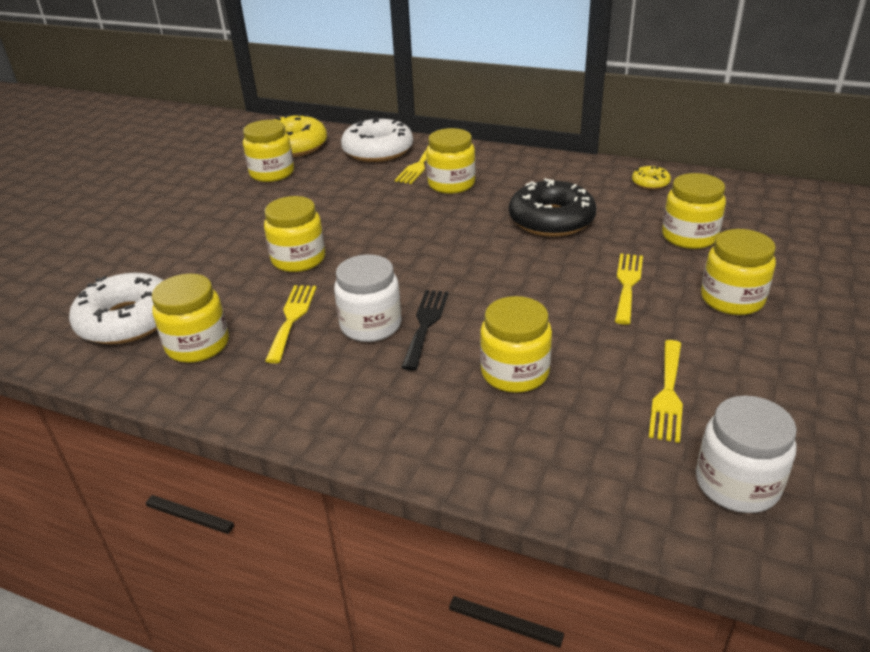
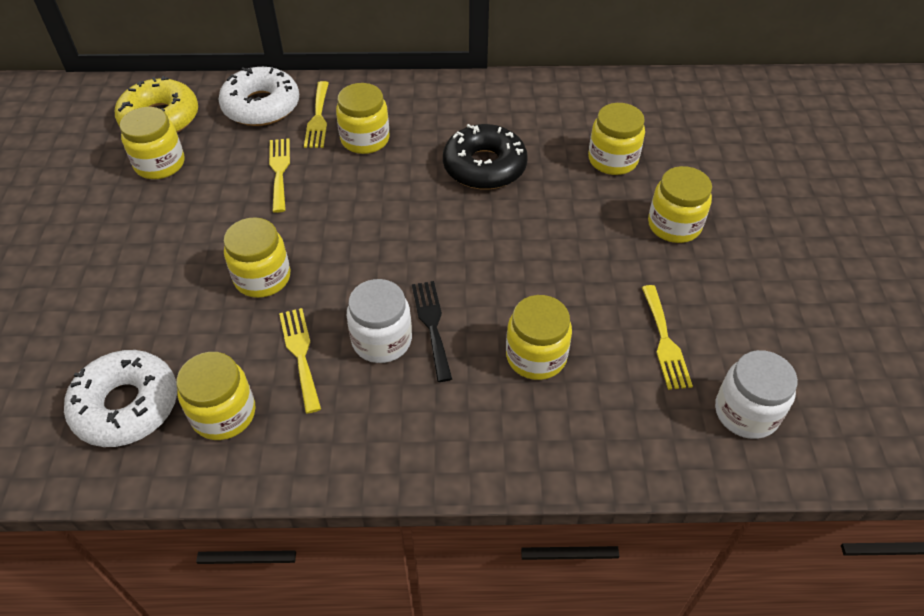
camera: 25 degrees left, 15 degrees up
(627, 284) = (585, 230): yellow fork -> yellow fork (279, 171)
(650, 183) = (552, 98): yellow donut -> none

